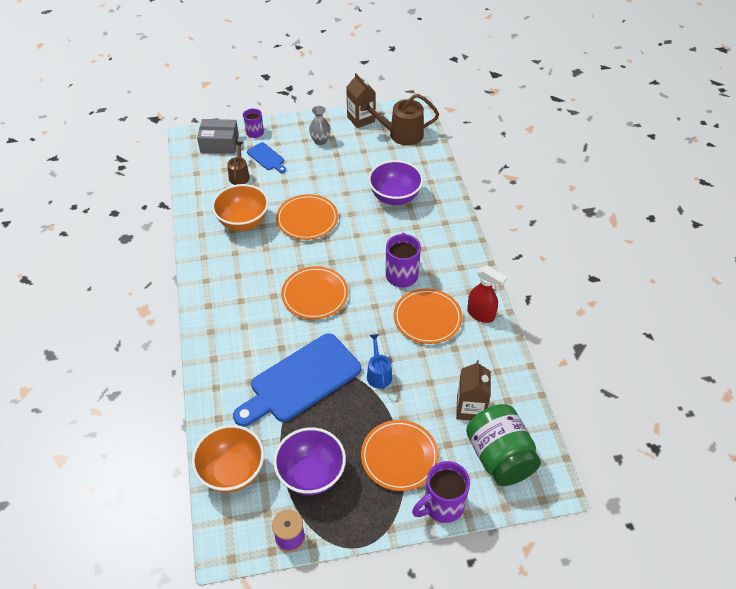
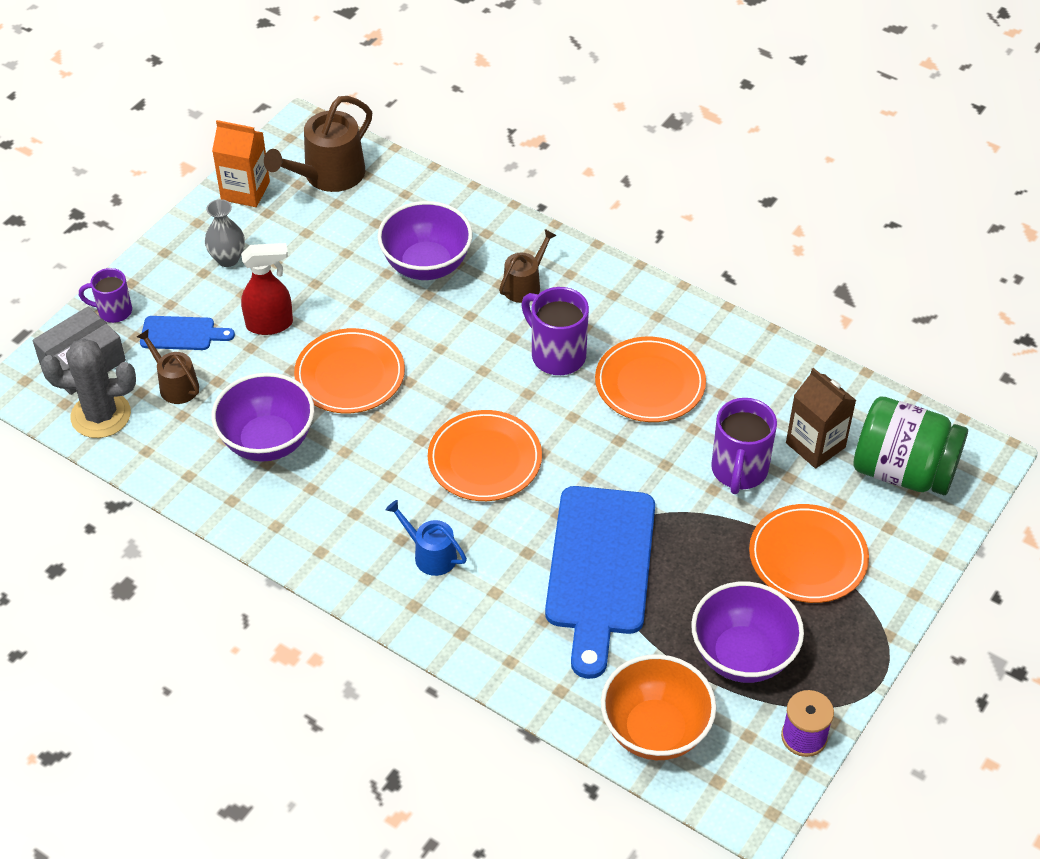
camera: 45 degrees left, 0 degrees up
(200, 167) = (101, 415): none -> grey cactus
(243, 222) = (267, 441): orange bowl -> purple bowl
(361, 119) = (245, 191): brown carton -> orange carton
(378, 374) = (676, 489): blue watering can -> blue watering can (430, 555)
(426, 235) = (524, 285): none -> brown watering can
(442, 505) = (908, 567): purple mug -> purple mug (739, 471)
(481, 314) = (702, 333): red spray bottle -> red spray bottle (270, 324)

